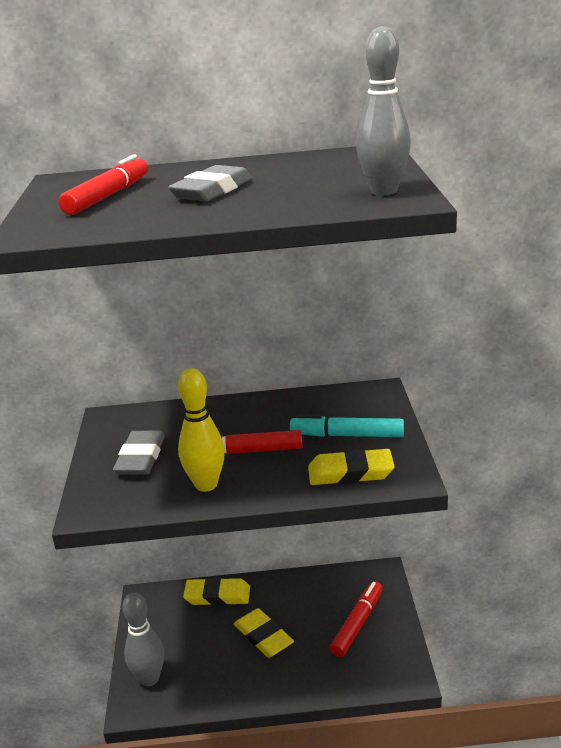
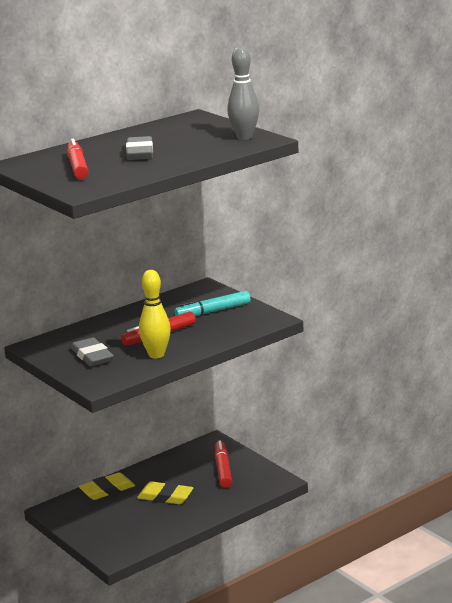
camera: 35 degrees left, 5 degrees down
(149, 679) = (109, 542): grey bowling pin -> none
(350, 472) = (237, 326): yellow eraser -> none

